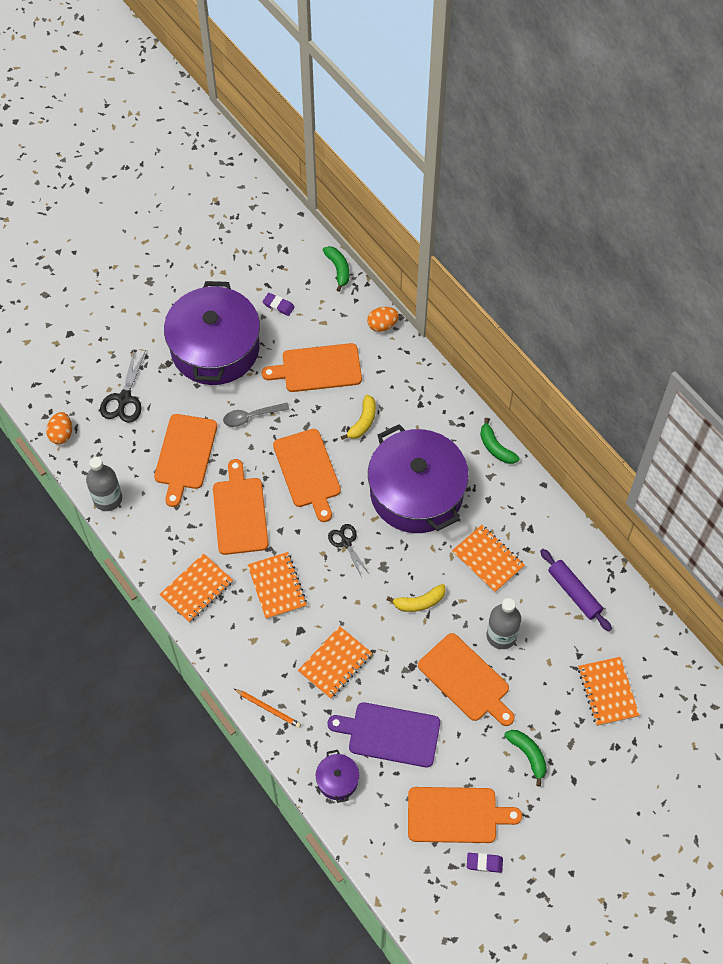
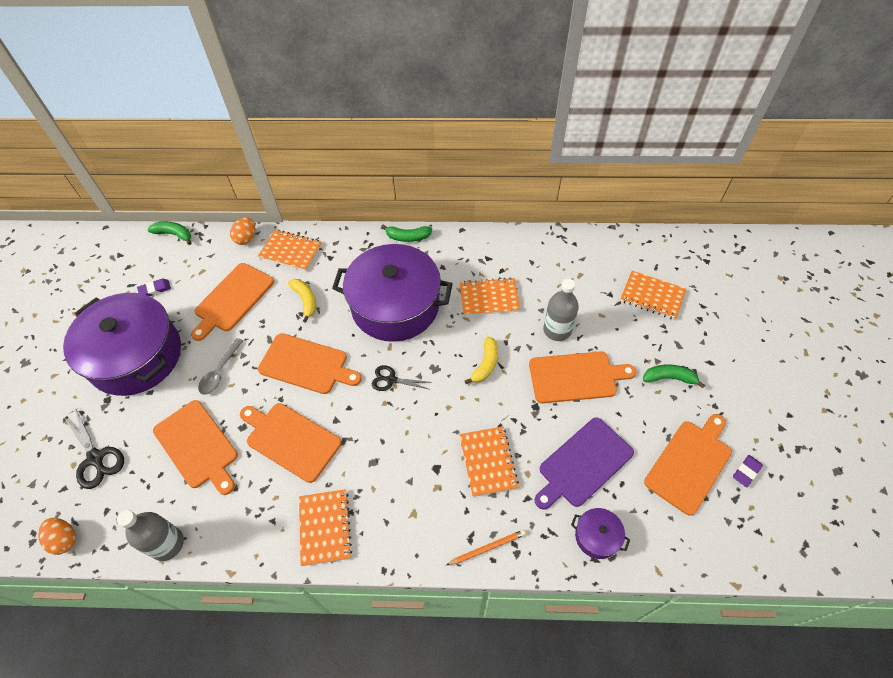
camera: 50 degrees left, 5 degrees down
(277, 586) = (382, 458): orange notebook -> orange notebook (291, 251)
(574, 593) = (559, 265): purple rolling pin -> none

